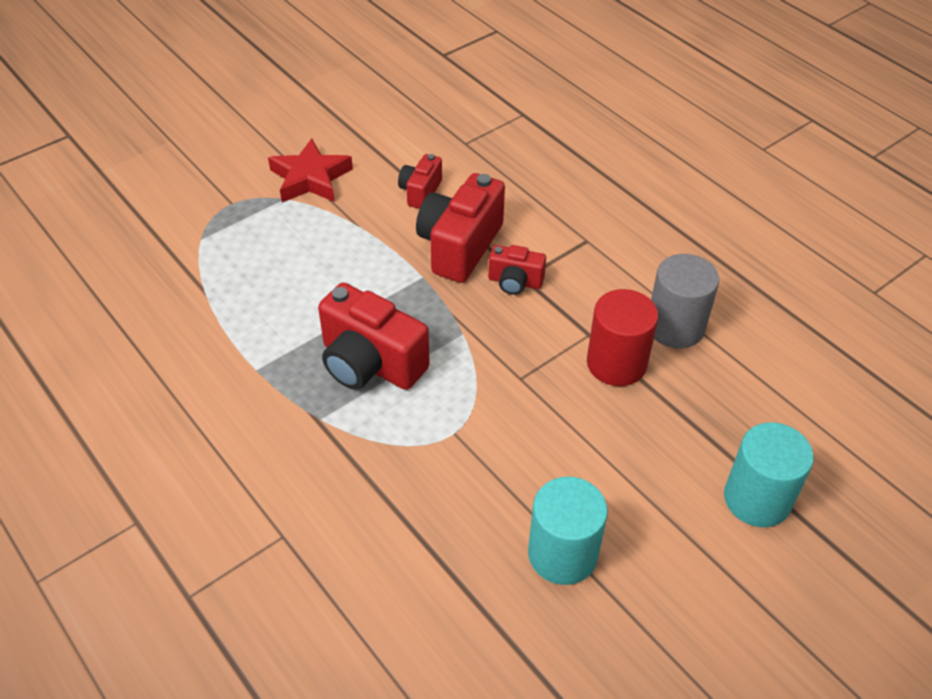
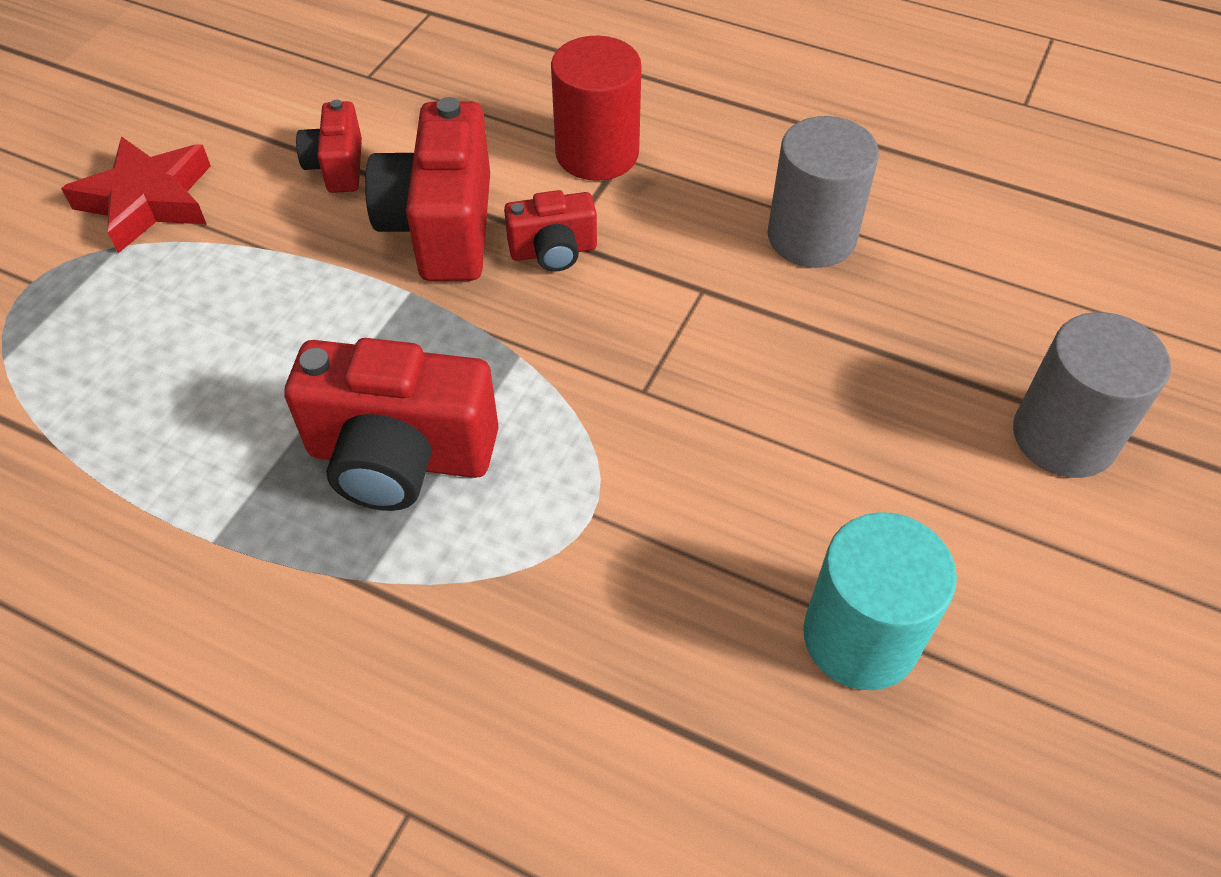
camera: 25 degrees left, 5 degrees up
(616, 363) = (764, 317): red cylinder -> red cylinder (597, 153)
(757, 499) = (1064, 436): turquoise cylinder -> grey cylinder

